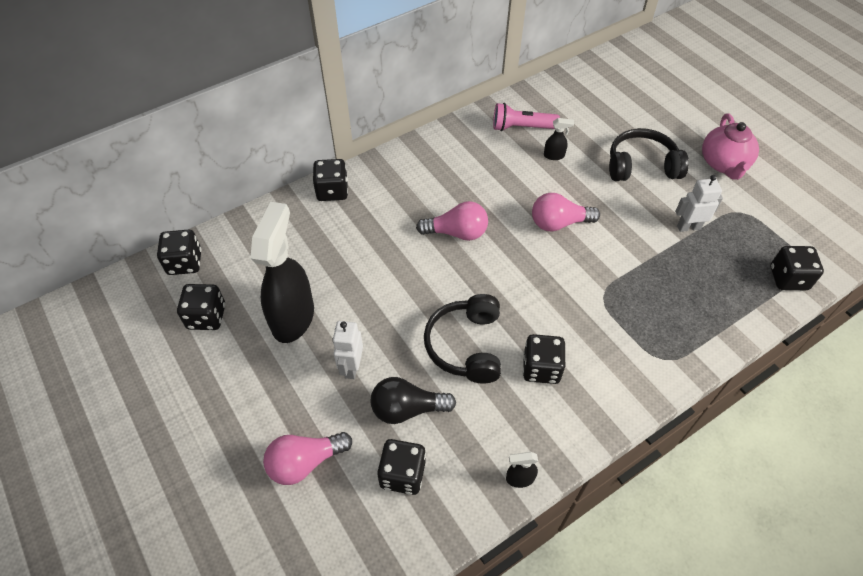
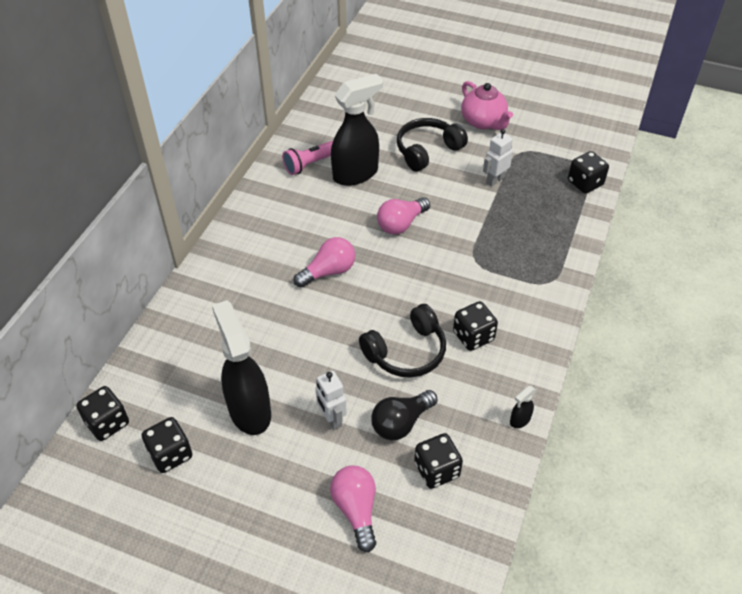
camera: 35 degrees left, 5 degrees down
(305, 462) = (356, 510): pink light bulb -> pink light bulb turned 135 degrees clockwise
(332, 191) = (193, 292): black dice -> none
(466, 346) = (406, 352): black headphones -> black headphones turned 90 degrees counterclockwise
(554, 156) = (356, 174): black spray bottle -> black spray bottle, size x2.48

